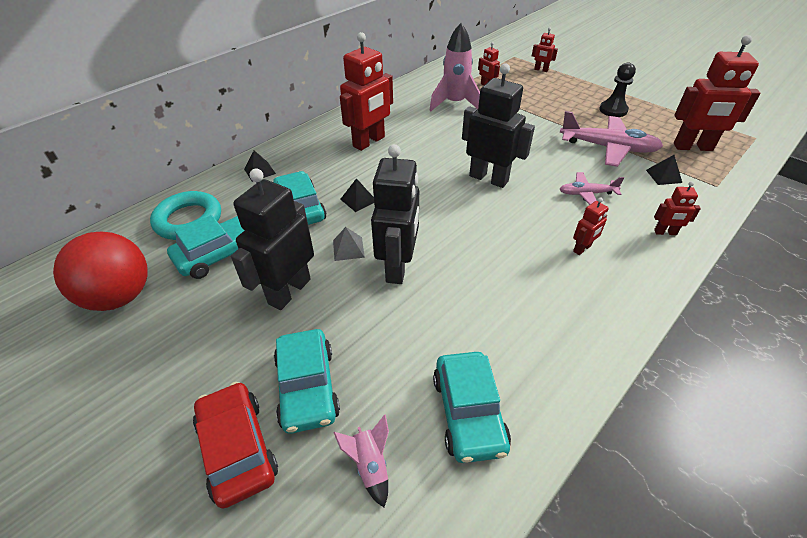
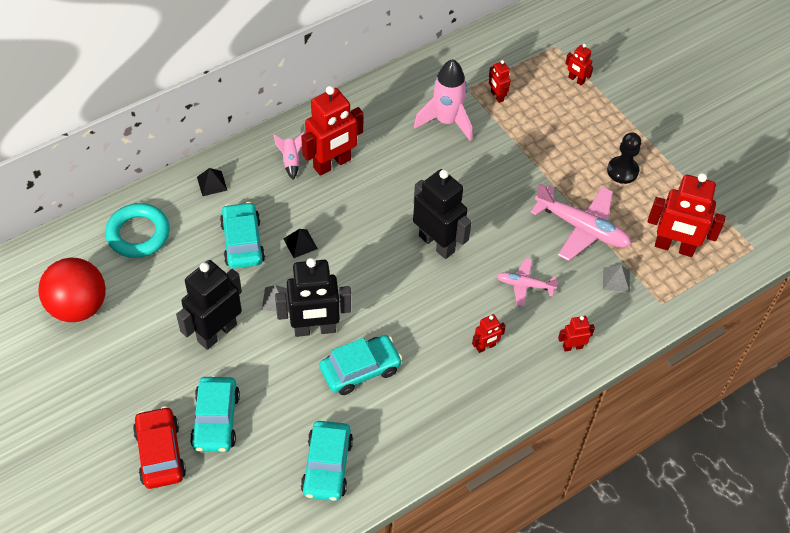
camera: 10 degrees right, 10 degrees up
(218, 254) = (162, 280): turquoise car -> turquoise car (360, 369)
(370, 465) = (247, 485): pink rocket -> pink rocket (291, 161)
(398, 267) = (315, 329): black robot -> black robot turned 60 degrees clockwise
(663, 176) = (616, 279): black pyramid -> grey pyramid
(665, 232) = (572, 347): red robot -> red robot turned 150 degrees clockwise

